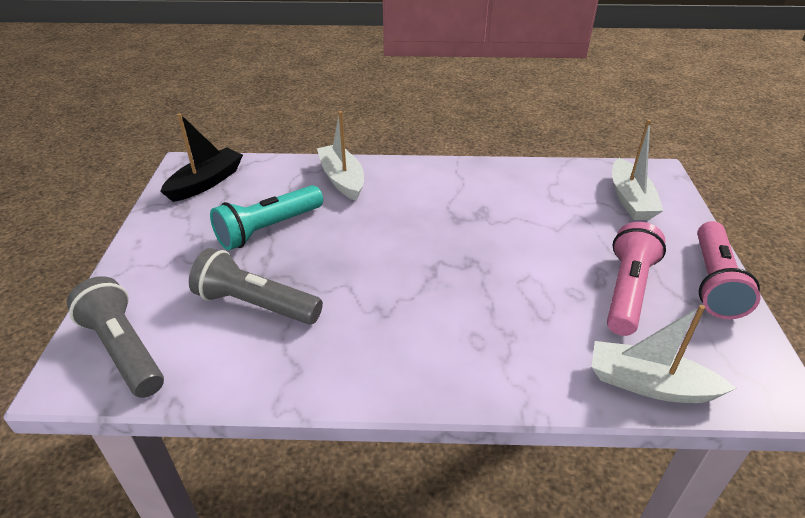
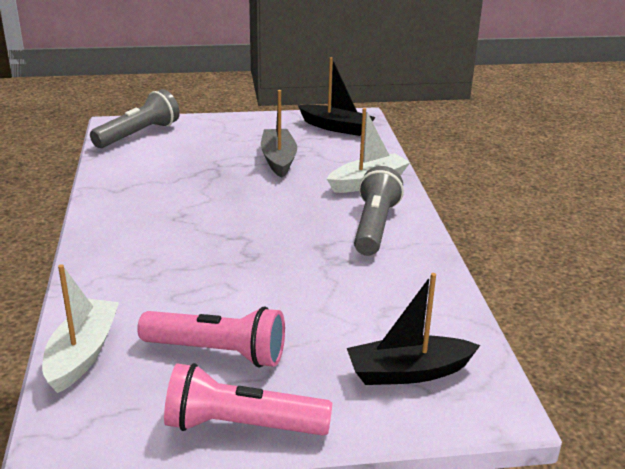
camera: 80 degrees right, 10 degrees down
(256, 304) = (184, 167): grey flashlight -> grey flashlight (374, 226)
(268, 229) = (278, 160): turquoise flashlight -> grey boat
(630, 199) = (408, 372): white boat -> black boat

